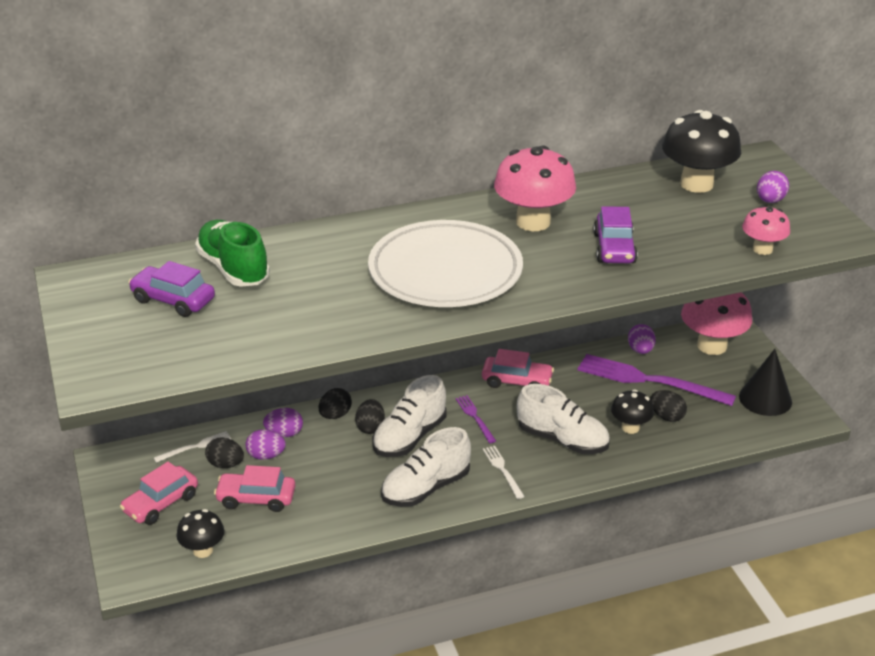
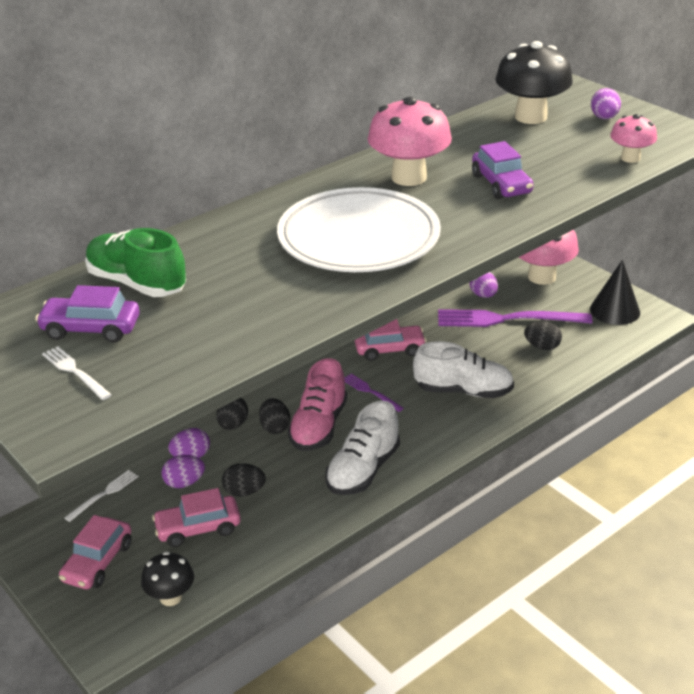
camera: 20 degrees left, 0 degrees up
(225, 464) = (146, 503): black egg -> black egg (244, 492)
(409, 437) = (319, 426): white shoe -> pink shoe
(503, 470) = (426, 433): white fork -> white fork (75, 372)
(630, 427) = (516, 364): black mushroom -> none

